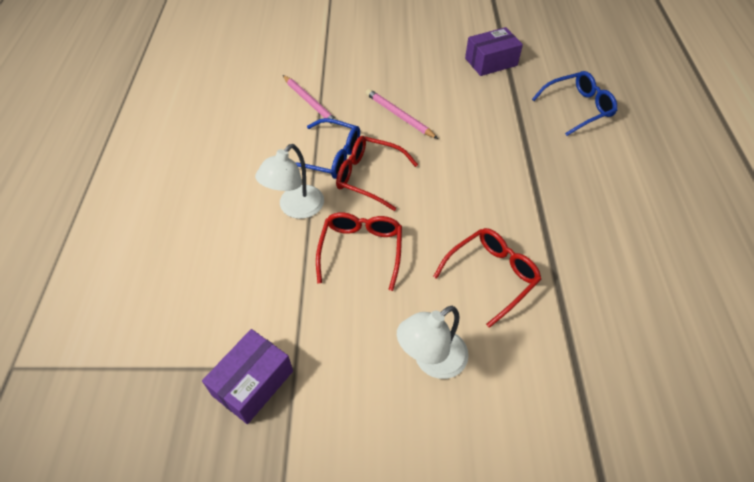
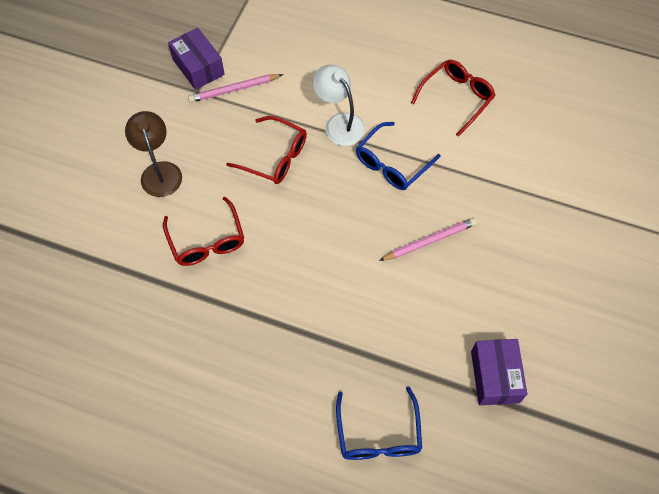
camera: 110 degrees right, 10 degrees up
(310, 102) = (477, 167): pink pencil -> pink pencil (234, 90)
(369, 177) = (354, 187): red glasses -> red glasses (456, 98)
(431, 361) = (159, 171): white lamp -> brown lamp

